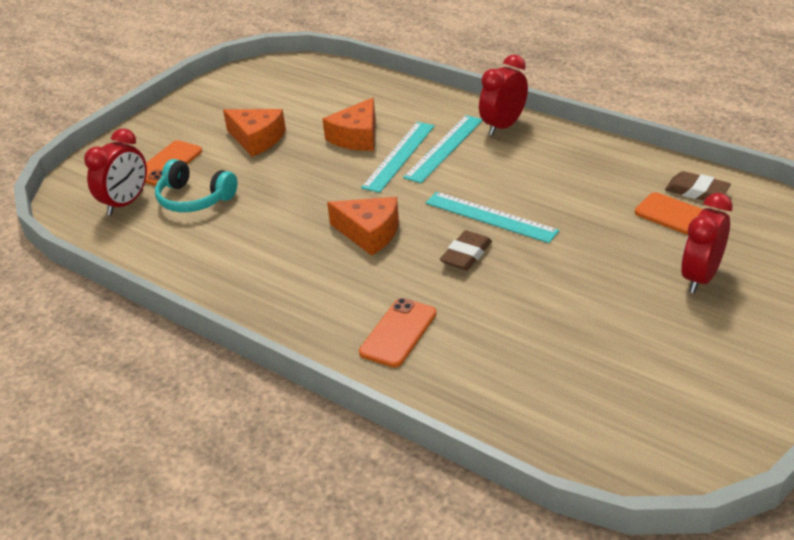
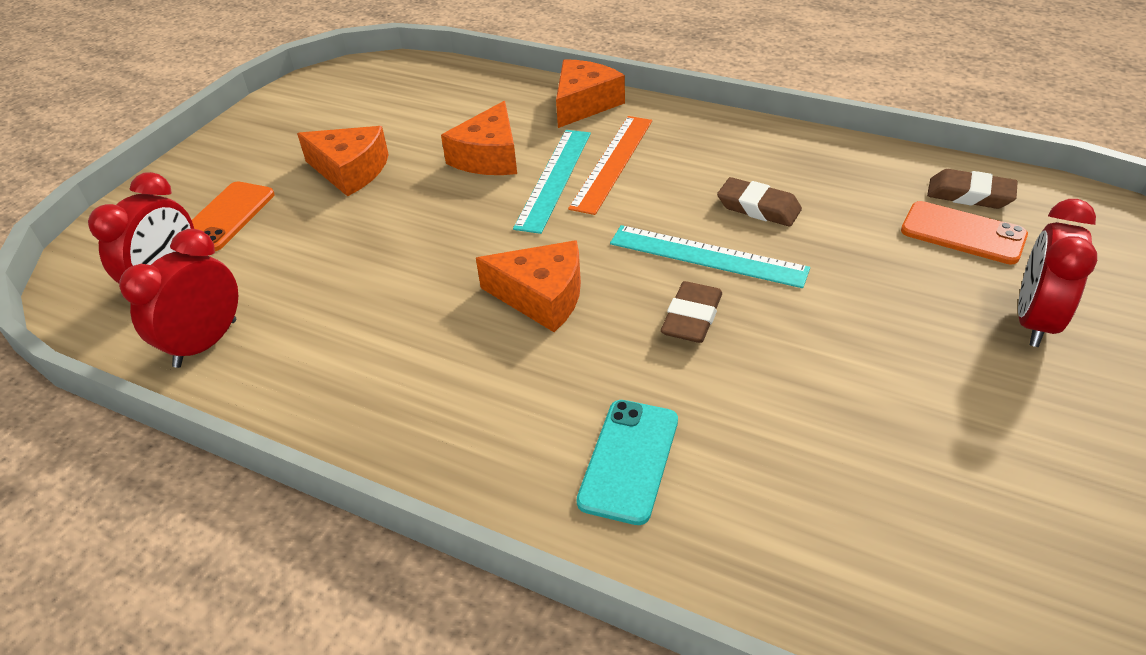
camera: 10 degrees left, 5 degrees up
(194, 199) = (272, 267): turquoise headphones -> none
(398, 333) = (629, 460): orange phone -> turquoise phone
(436, 103) = (584, 104): none -> orange cheese
(444, 148) = (612, 163): turquoise ruler -> orange ruler
(503, 126) = (682, 127): red clock -> red clock (206, 343)
(538, 187) = (758, 207): none -> brown eraser

